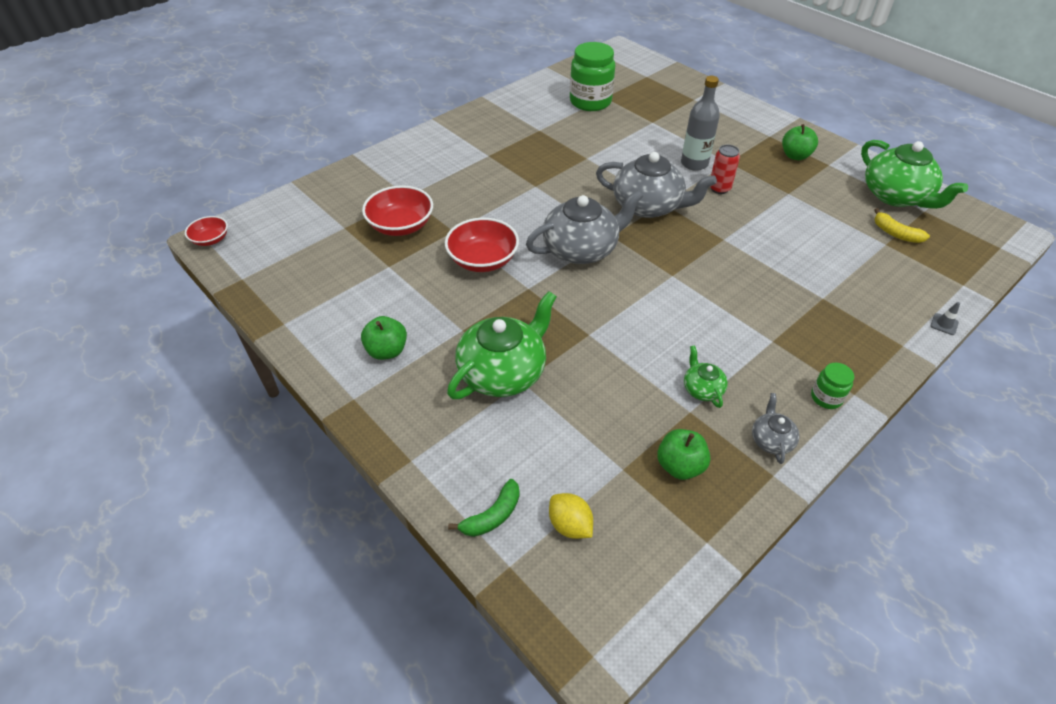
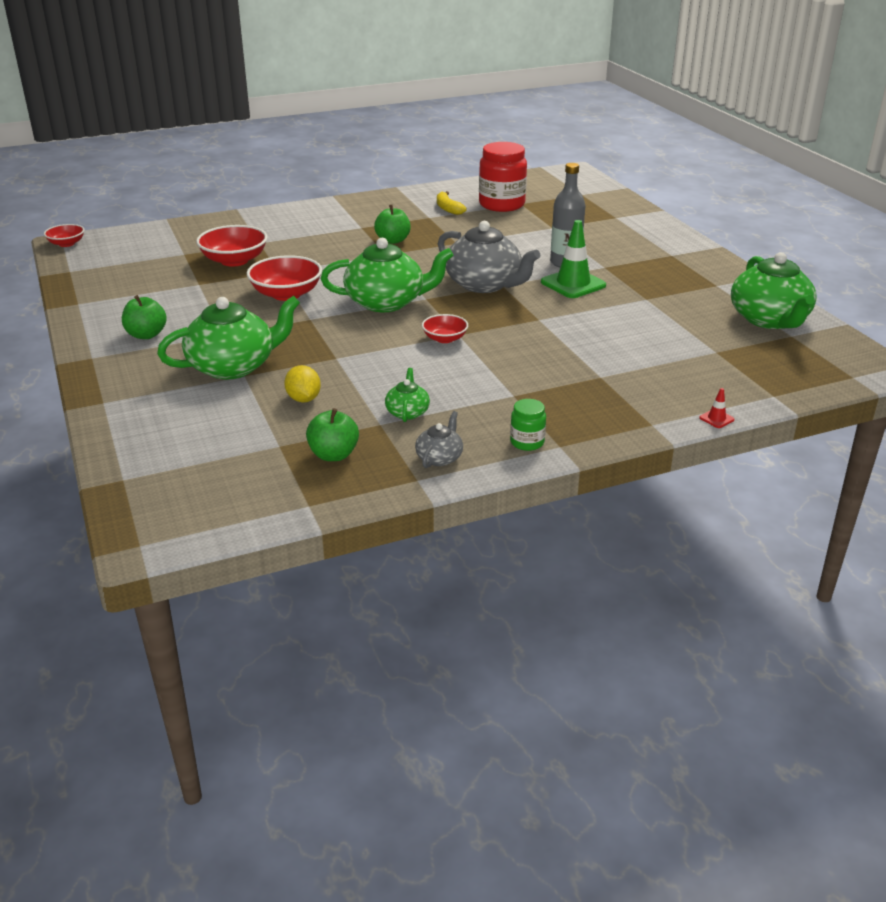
camera: 20 degrees right, 15 degrees down
(492, 515) = (138, 448): green banana -> none
(570, 525) = (197, 468): yellow lemon -> yellow lemon (303, 399)
(581, 249) = (386, 302): grey teapot -> green teapot
(590, 102) = (501, 204): green jar -> red jar
(665, 284) = (445, 338): none -> red bowl
(719, 188) = (573, 284): red can -> green traffic cone
(795, 156) = (684, 273): green apple -> green apple (393, 240)
(895, 233) = (736, 346): yellow banana -> yellow banana (448, 208)
(944, 324) = (716, 419): grey traffic cone -> red traffic cone

